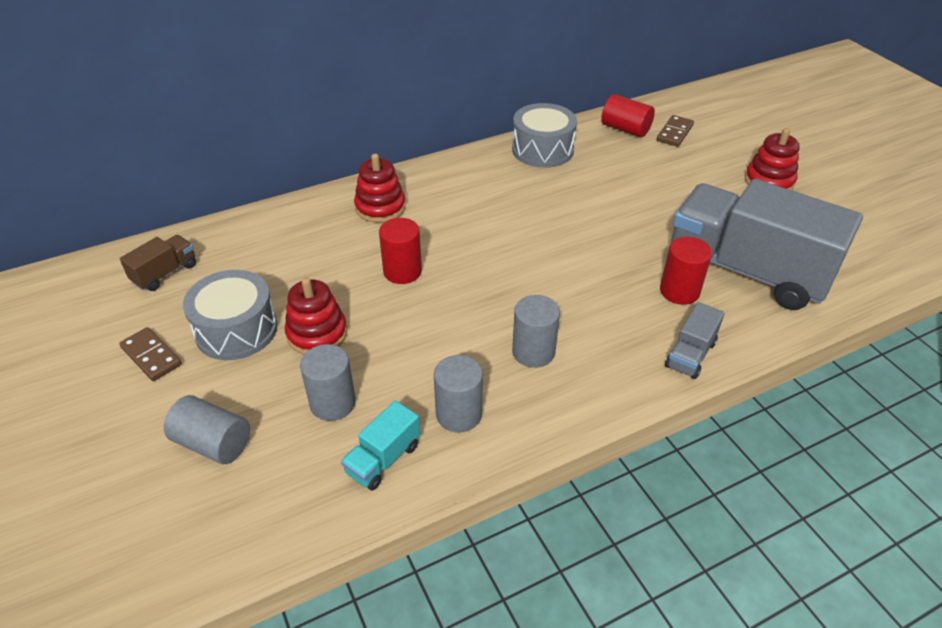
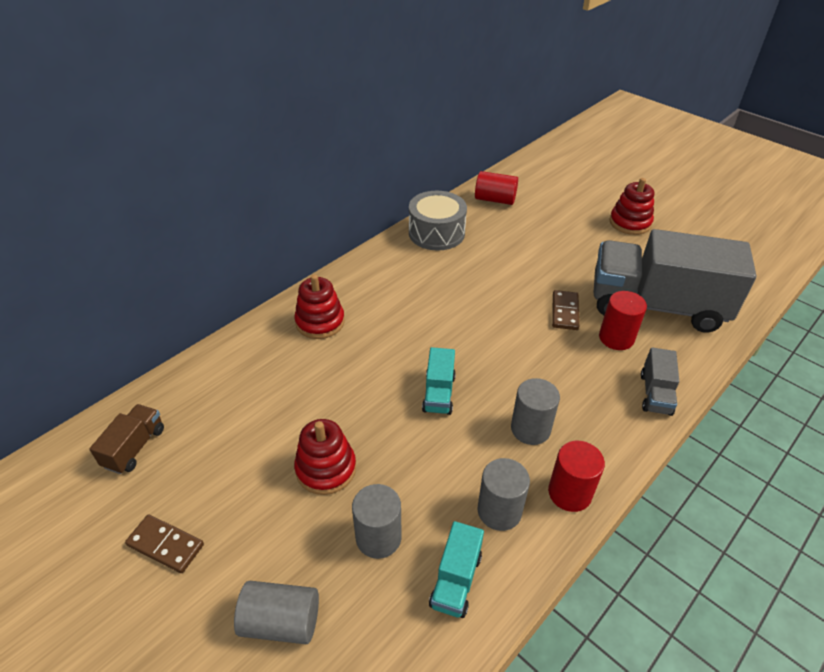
camera: 20 degrees left, 0 degrees up
(236, 330) = (242, 488): grey drum -> none
(402, 271) = (374, 381): red cylinder -> red cylinder (569, 493)
(459, 297) = (439, 393): none -> turquoise truck
(674, 133) = (535, 195): brown domino -> brown domino (564, 312)

